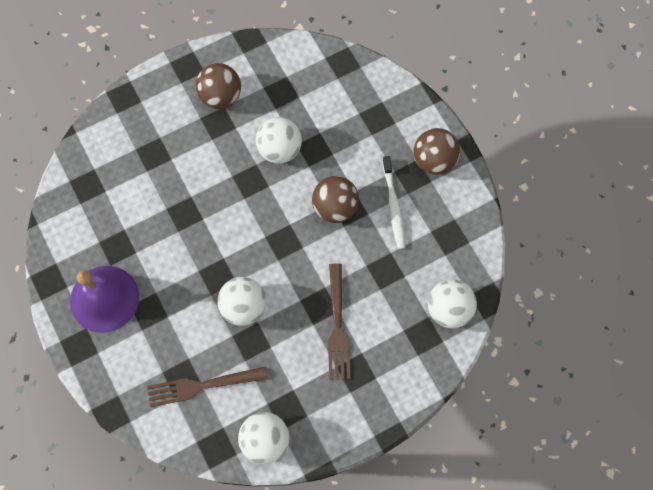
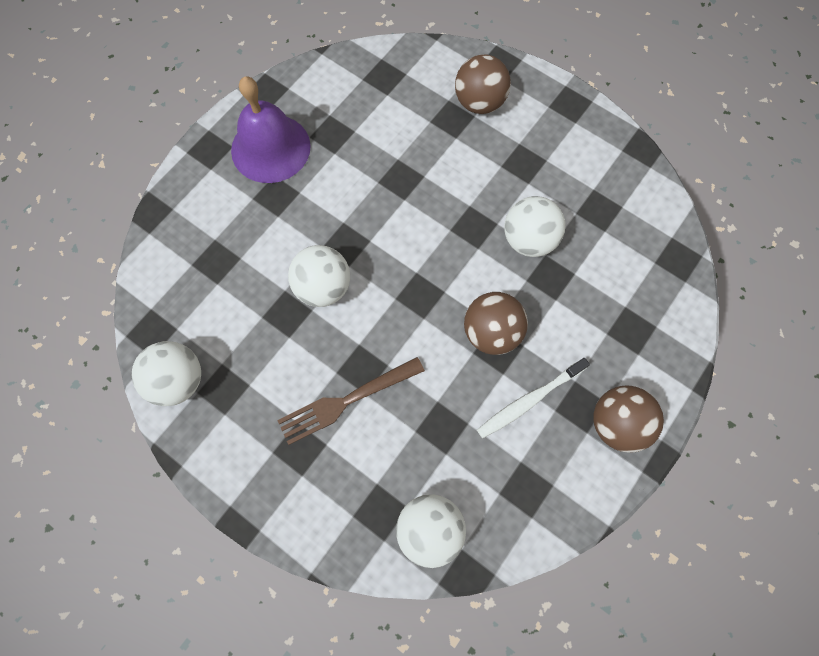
camera: 65 degrees right, 0 degrees up
(202, 385) = (215, 286): brown fork -> none
(221, 96) = (556, 151): brown ball -> brown ball (479, 102)

